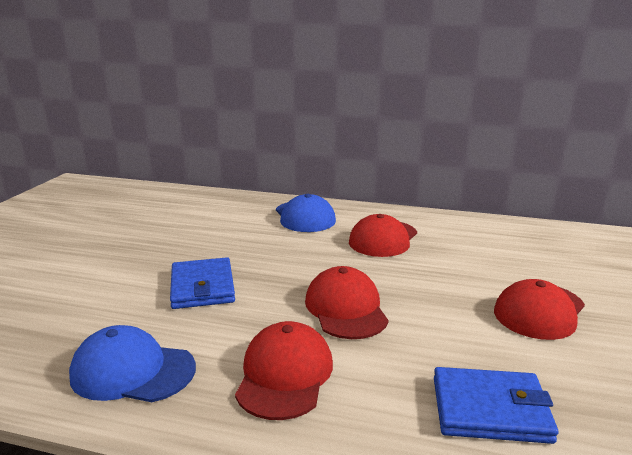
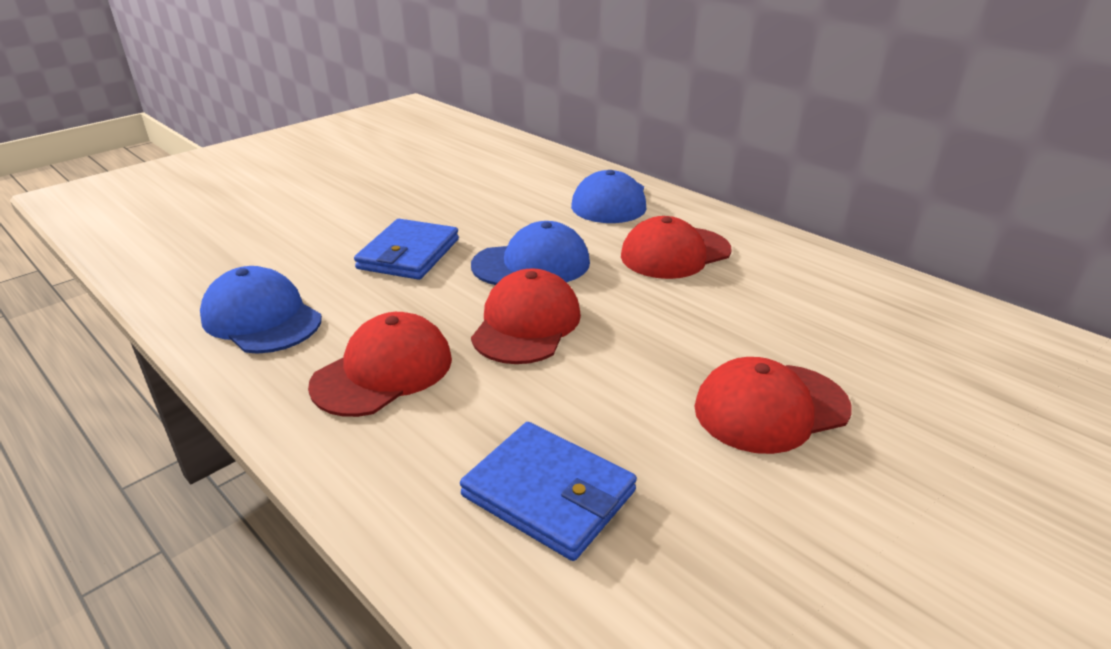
camera: 30 degrees right, 10 degrees up
(302, 269) = (531, 264): none -> blue cap

